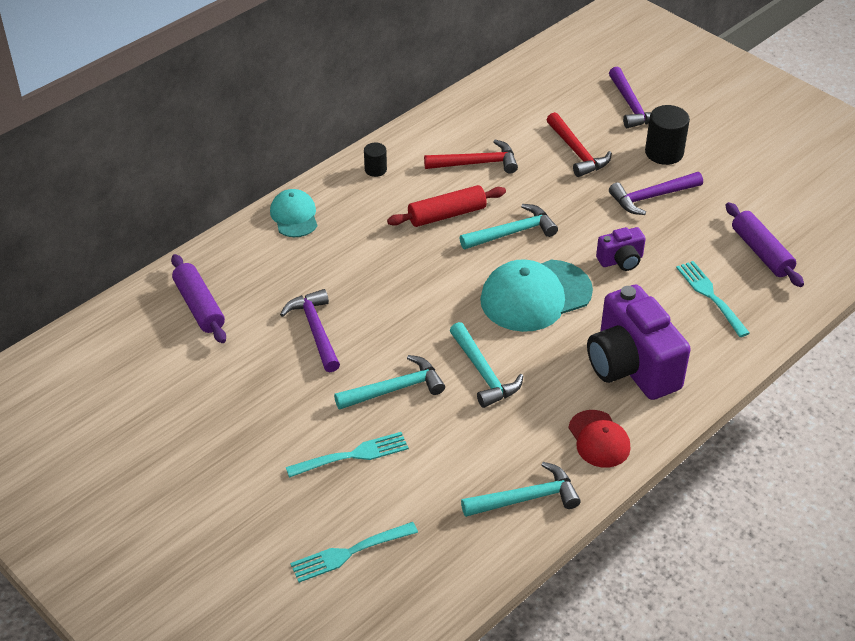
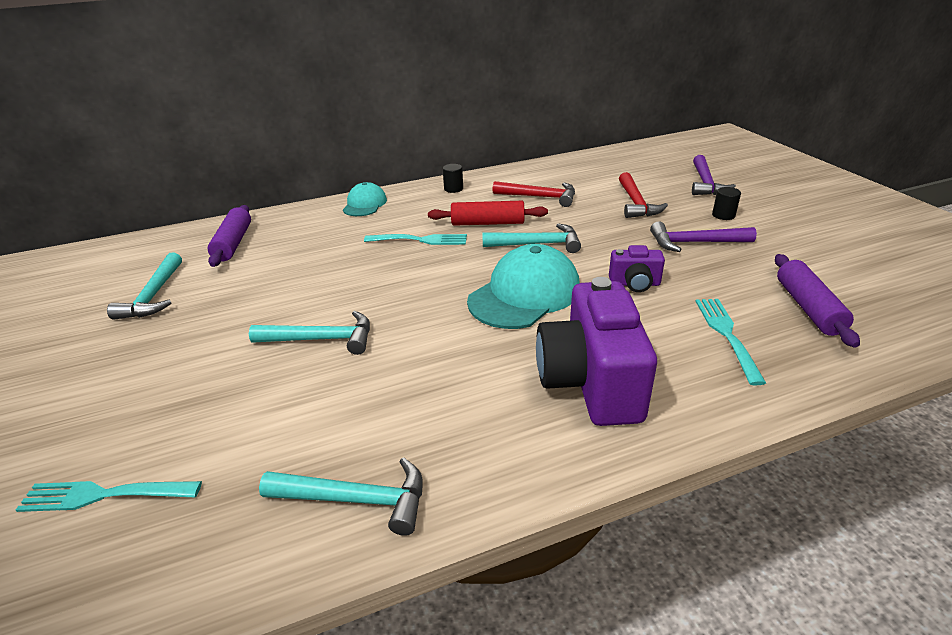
camera: 25 degrees right, 10 degrees down
(315, 330) = (301, 277): purple hammer -> none
(351, 456) = (220, 389): turquoise fork -> turquoise fork (419, 240)
(484, 373) = (420, 347): turquoise hammer -> turquoise hammer (154, 296)
(535, 296) = (525, 294): turquoise cap -> turquoise cap turned 135 degrees clockwise
(599, 439) = (500, 453): red cap -> none
(664, 153) = (723, 215): black cylinder -> black cylinder, size x0.57

